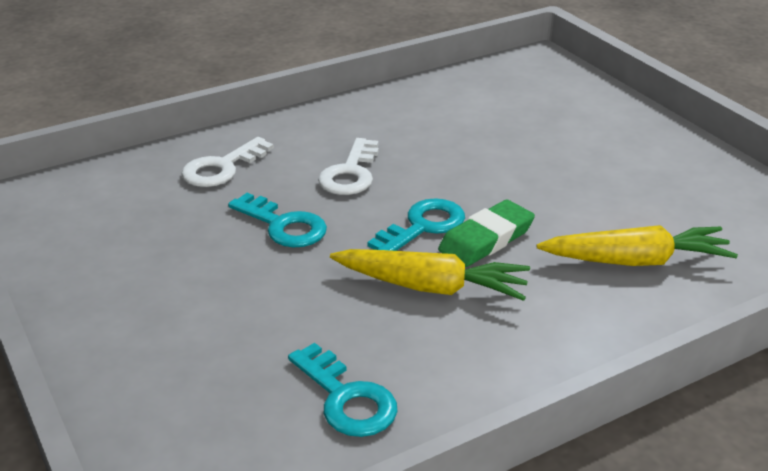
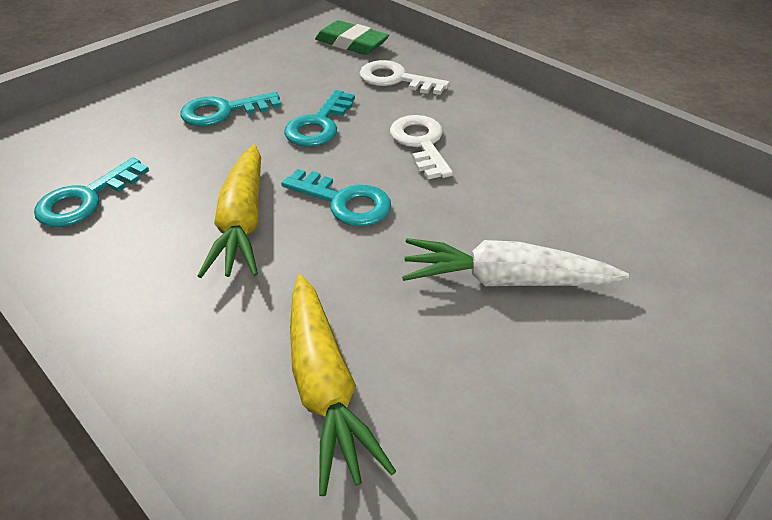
camera: 75 degrees right, 10 degrees up
(213, 289) = (223, 111): none -> turquoise key
(350, 173) = (421, 143): white key -> white key turned 75 degrees clockwise
(486, 239) = (334, 248): green eraser -> green eraser (351, 43)
(544, 169) = (504, 280): none -> white carrot

